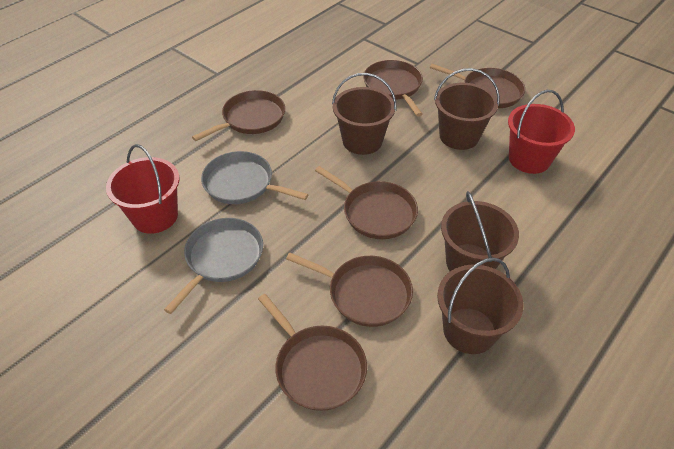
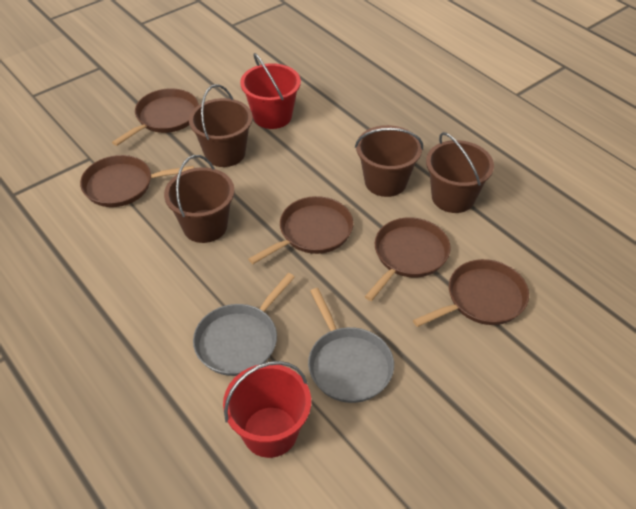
camera: 80 degrees left, 0 degrees up
(222, 258) = (348, 364): grey pan -> grey pan turned 150 degrees counterclockwise
(251, 118) = (124, 324): brown pan -> none

